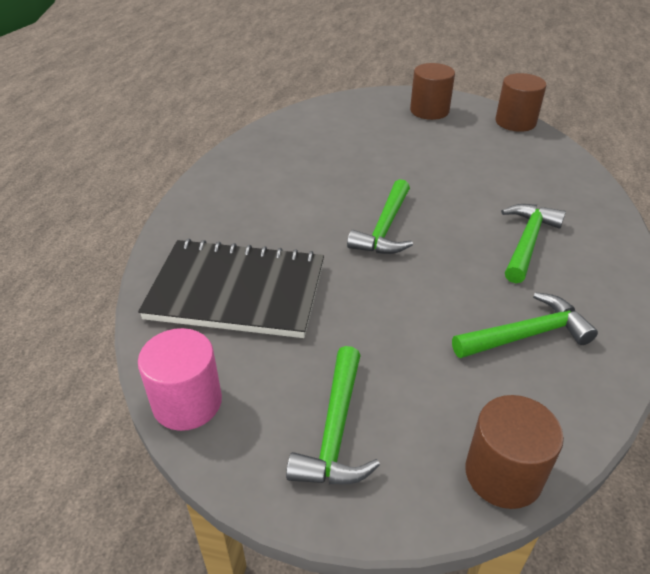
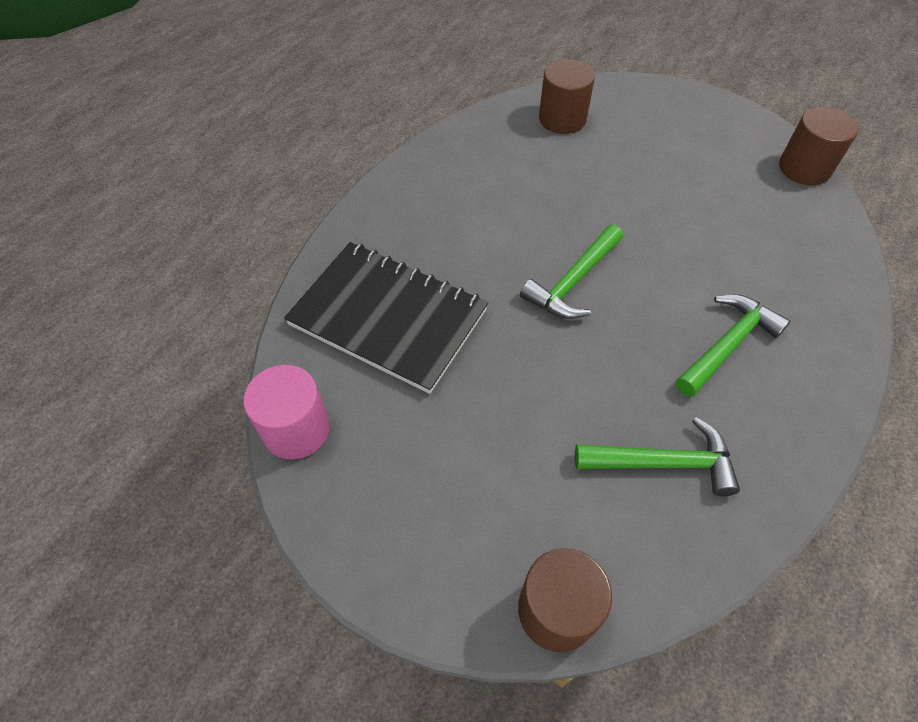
camera: 20 degrees right, 15 degrees up
(336, 430) = (418, 506): green hammer -> none
(429, 111) = (703, 126): brown cylinder -> brown cylinder (562, 119)

